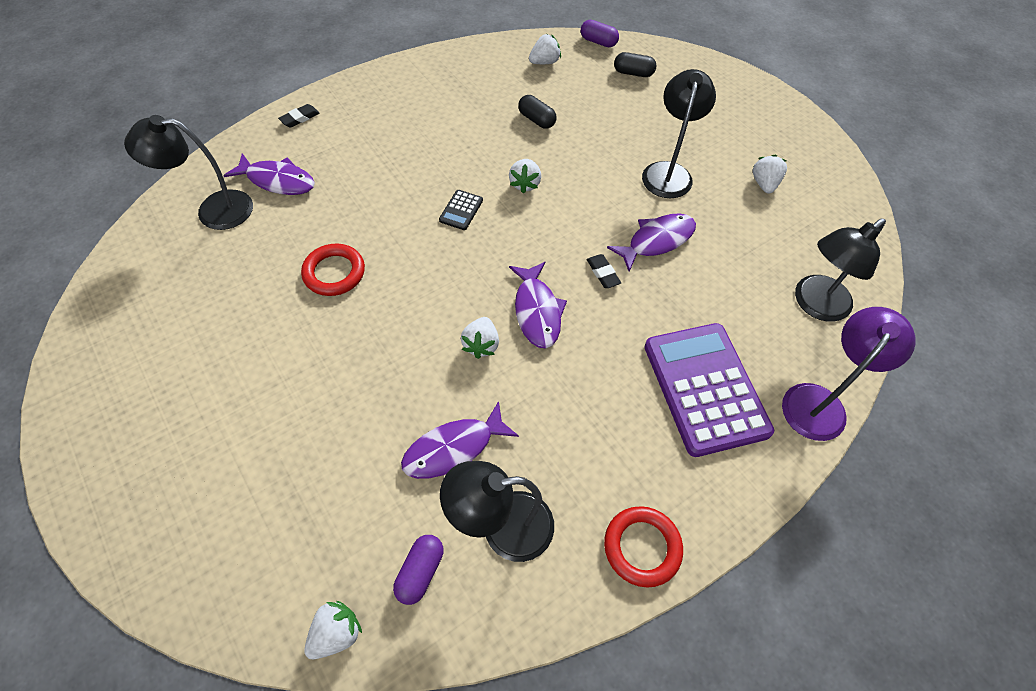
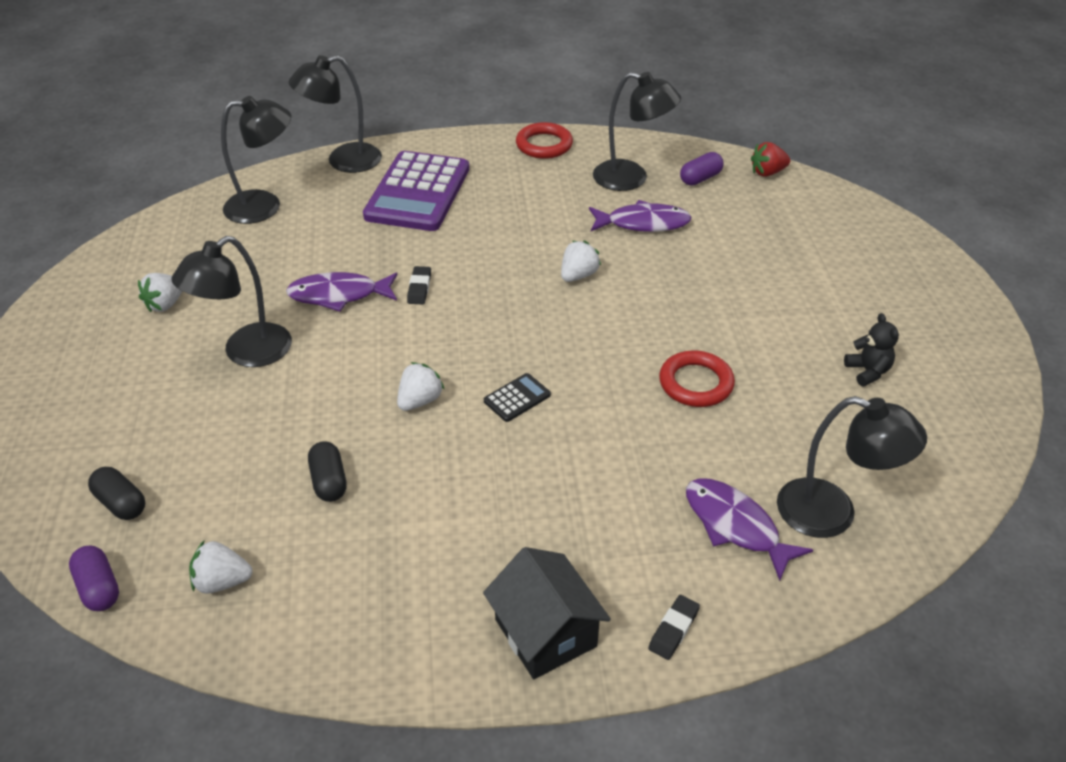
camera: 150 degrees left, 15 degrees down
(189, 341) = (867, 371): none -> black teddy bear
(300, 118) = (673, 630): black eraser -> black eraser turned 45 degrees counterclockwise
(336, 633) = (767, 172): white strawberry -> red strawberry
(367, 95) = (545, 632): none -> black house
(537, 311) = (508, 281): purple fish -> none
(819, 401) = (343, 161): purple lamp -> black lamp

